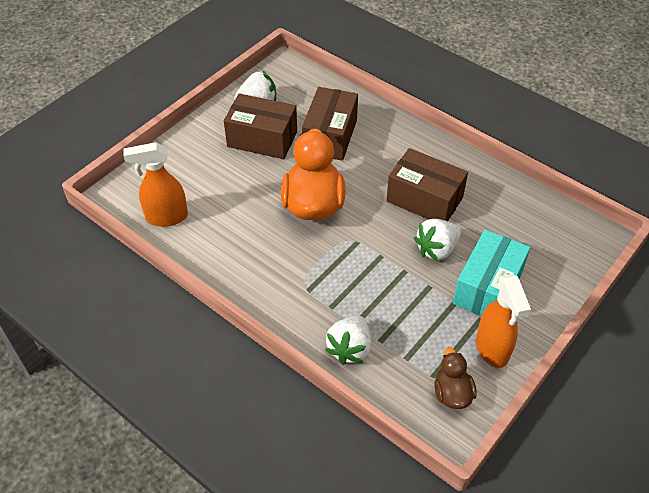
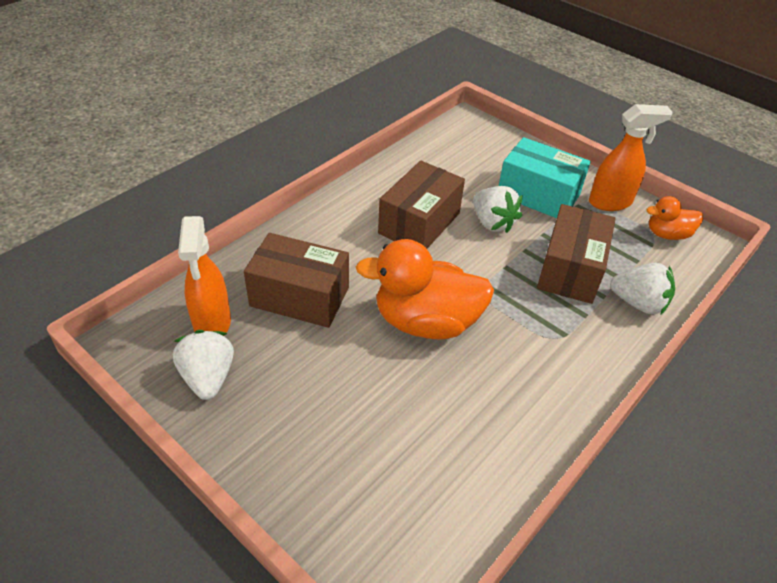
camera: 90 degrees left, 5 degrees down
(166, 217) = (452, 506): orange spray bottle -> orange spray bottle (212, 324)
(262, 139) = (291, 374): brown box -> brown box (570, 269)
(452, 393) = (667, 234): brown duck -> orange duck

